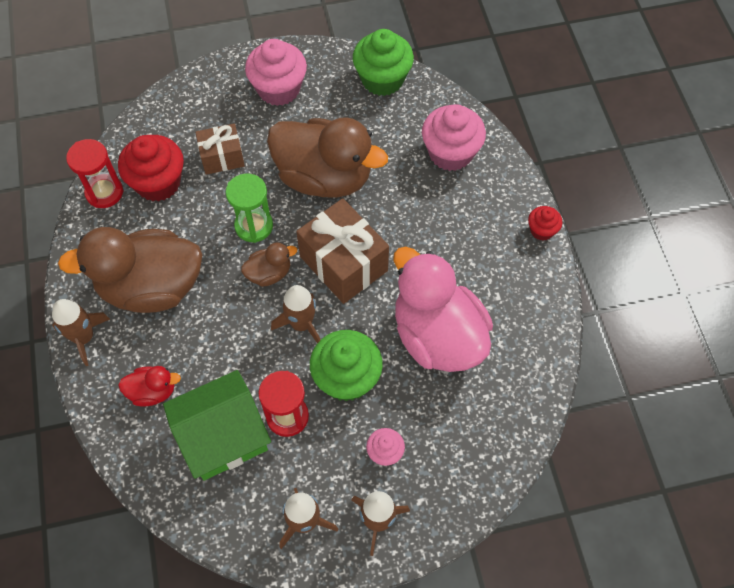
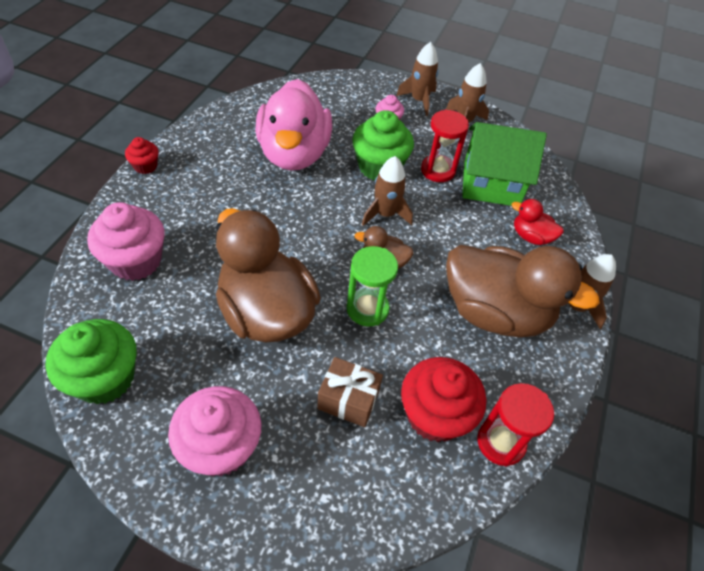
camera: 150 degrees left, 10 degrees down
(343, 263) = (316, 233): brown gift -> none

